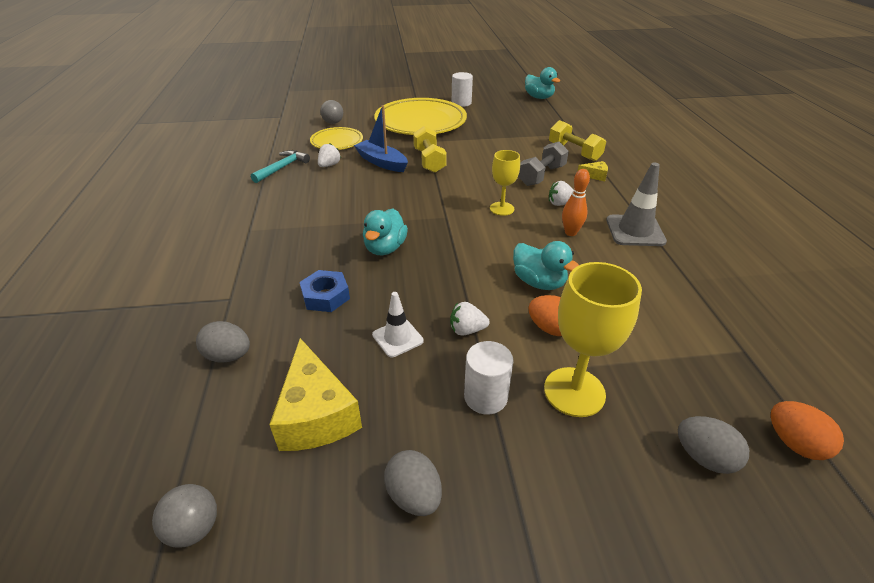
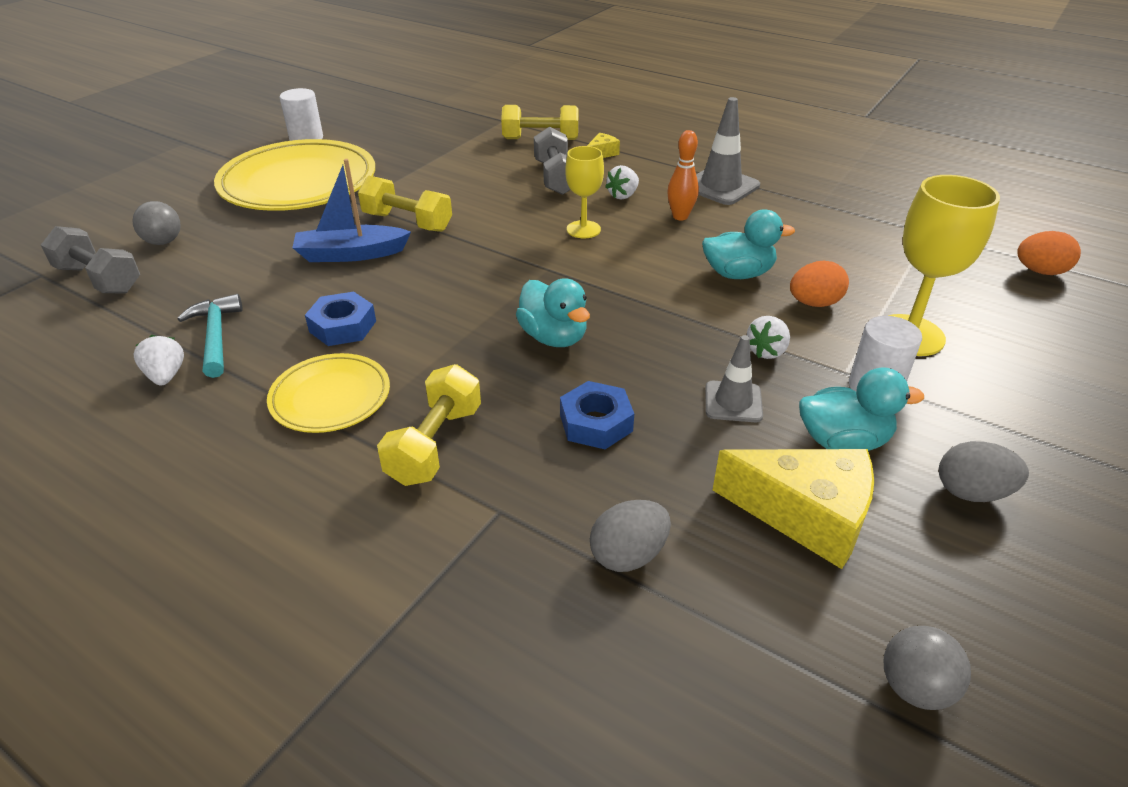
camera: 50 degrees left, 0 degrees up
(262, 257) = (435, 444): none -> yellow dumbbell
(291, 127) = (99, 279): none -> grey dumbbell
(323, 190) = (343, 326): none -> blue nut
(329, 165) = (284, 295): white strawberry -> white strawberry (166, 376)
(337, 142) = (227, 262): yellow plate -> yellow plate (330, 397)
(397, 338) = (733, 402): white traffic cone -> grey traffic cone
(539, 97) = (390, 95): turquoise duck -> turquoise duck (843, 441)
(704, 457) = (1028, 315): grey egg -> none

